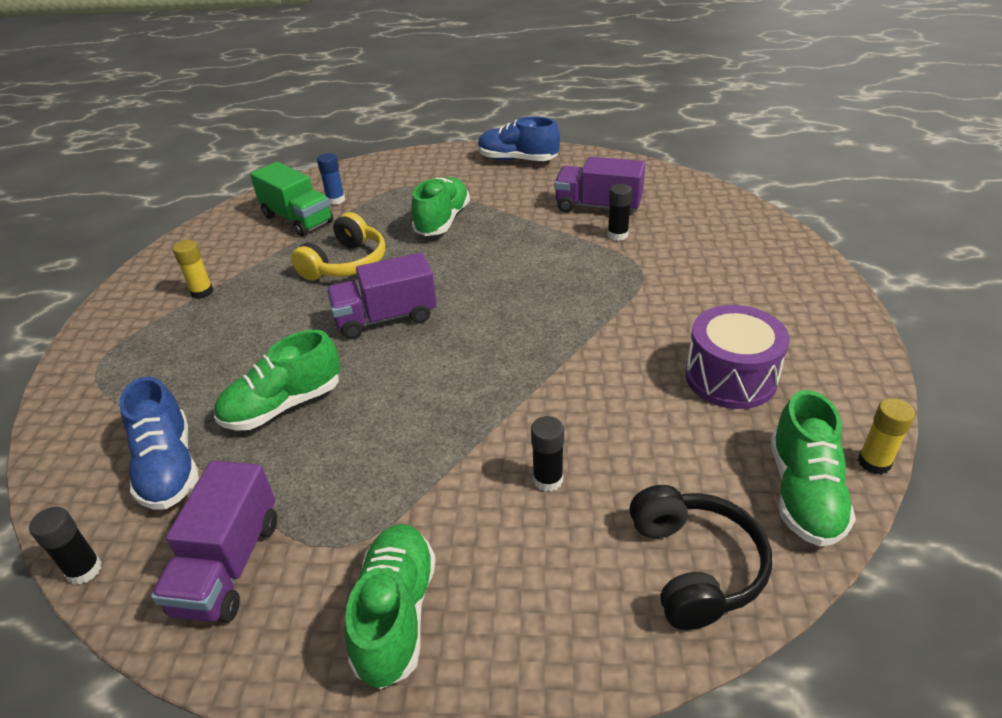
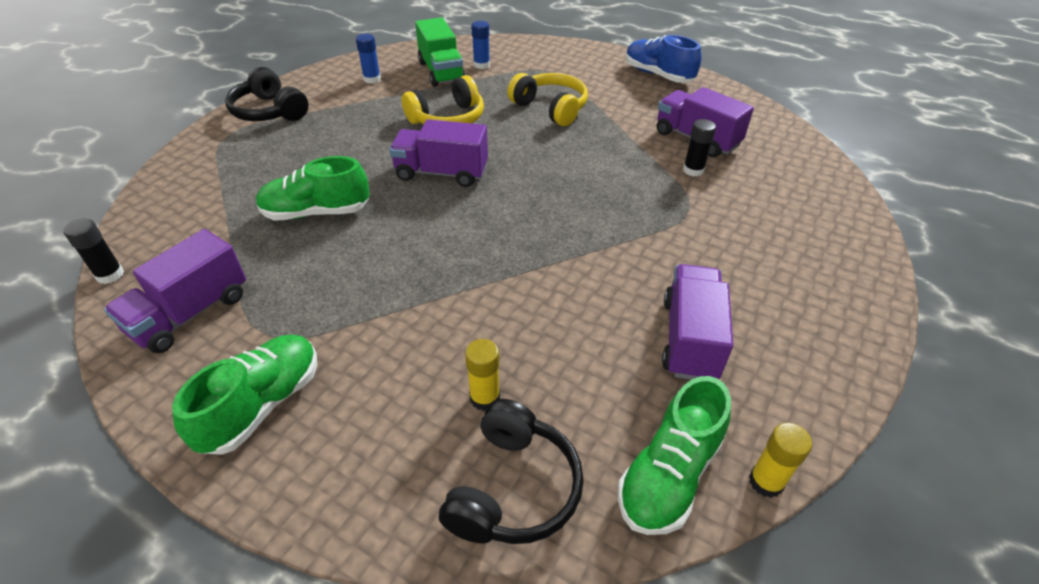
camera: 25 degrees right, 5 degrees up
(129, 322) = (269, 111): none -> black headphones
(169, 467) = (211, 226): blue shoe -> none
(202, 292) = (332, 106): yellow glue stick -> yellow glue stick (484, 398)
(224, 250) = (372, 79): none -> blue glue stick
(442, 221) = (550, 108): green shoe -> yellow headphones
(548, 479) = (456, 355): black glue stick -> none
(730, 377) = (690, 339): purple drum -> purple truck

